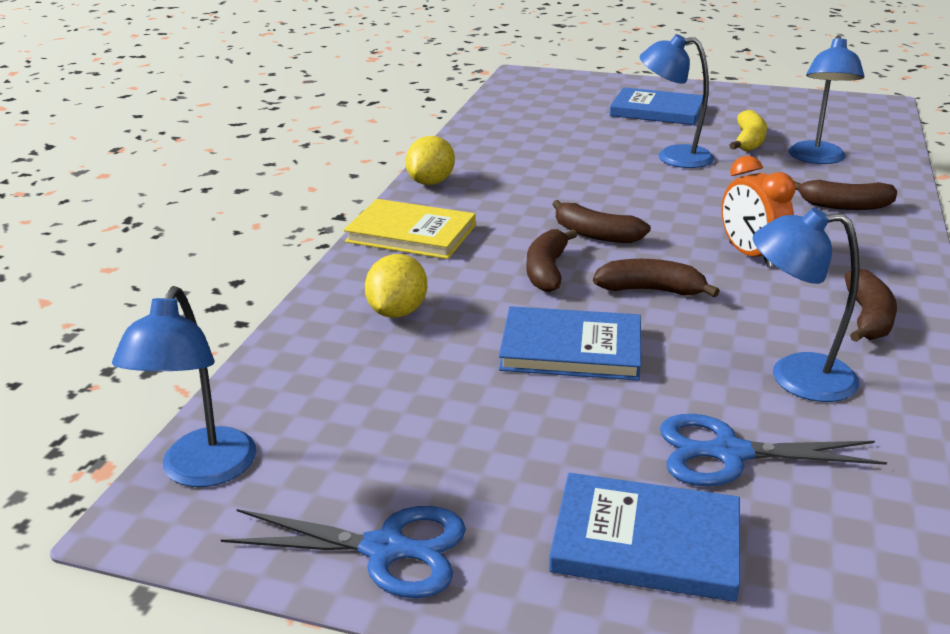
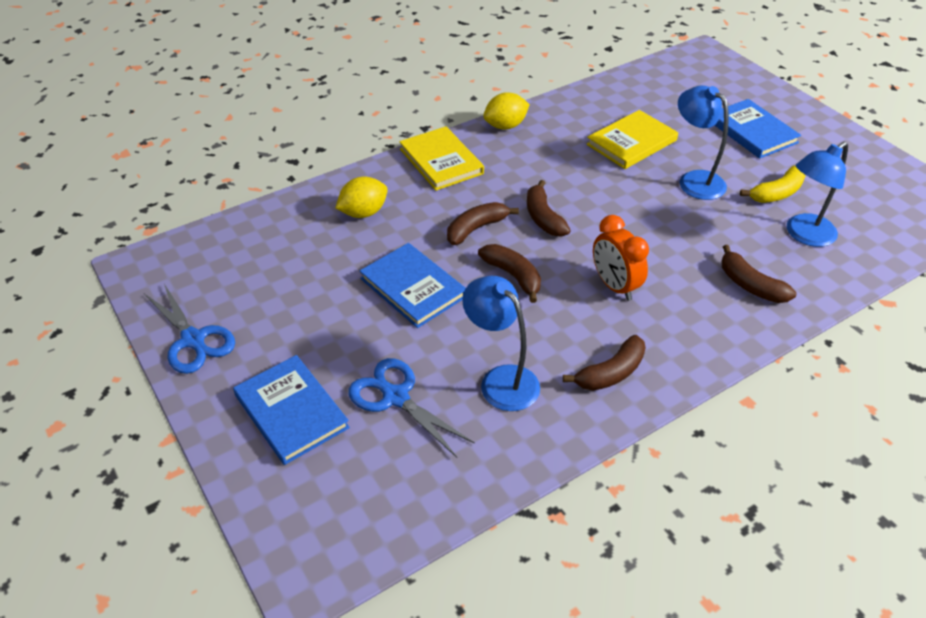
camera: 40 degrees right, 15 degrees up
(202, 471) = (177, 255): blue lamp -> none
(573, 152) = (631, 142): none -> yellow book
(750, 255) = (614, 286): orange clock -> orange clock turned 45 degrees counterclockwise

